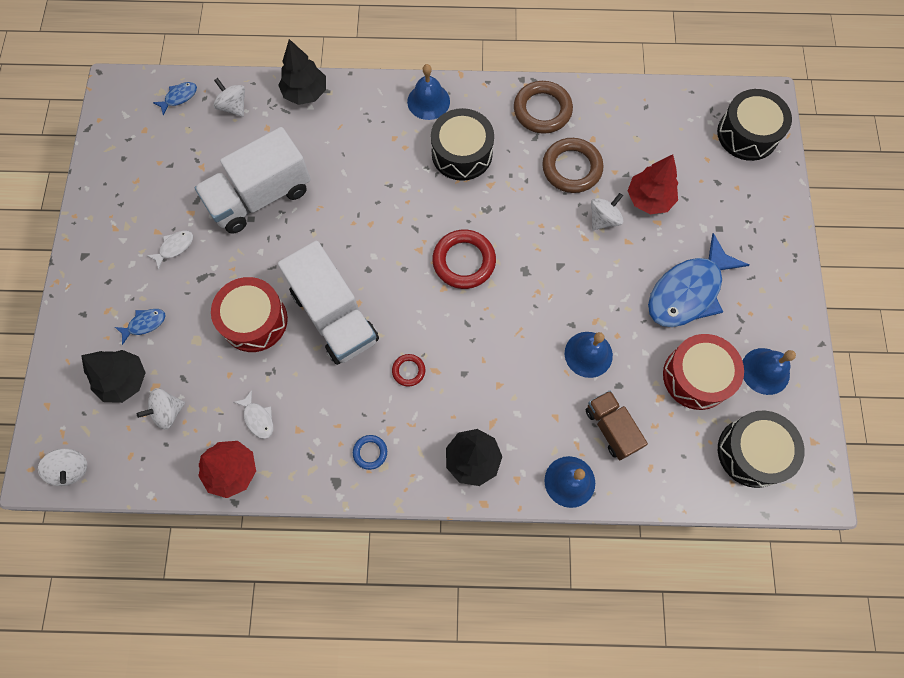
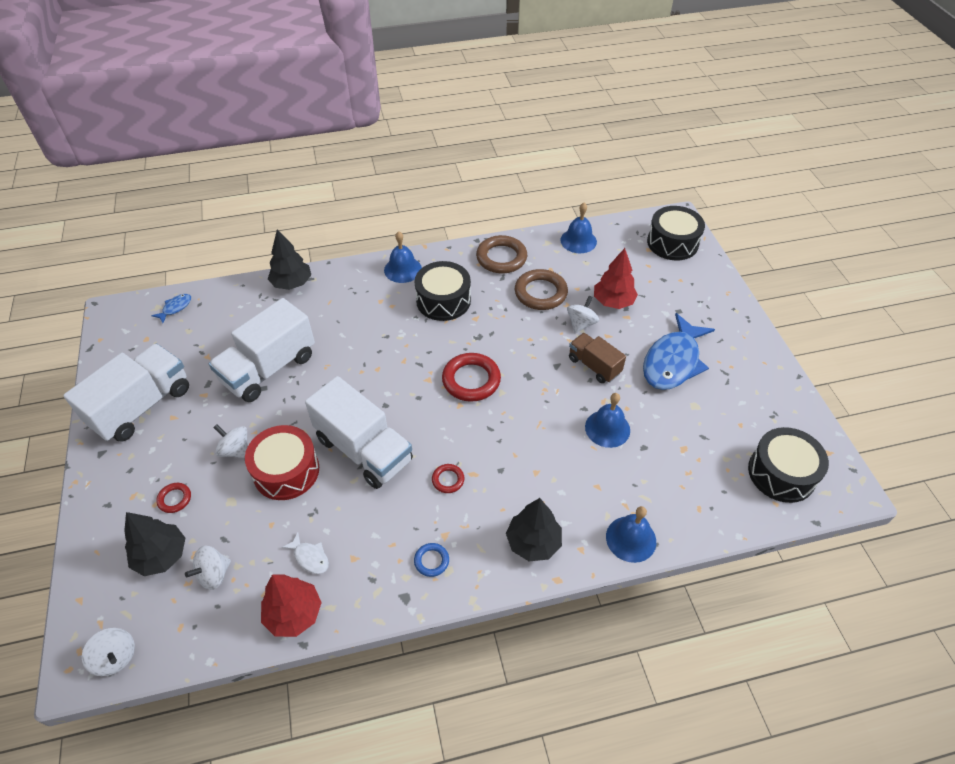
camera: 15 degrees left, 20 degrees down
(129, 211) = (142, 406): none -> white truck
(145, 324) = (174, 499): blue fish -> red ring
(174, 247) = (193, 426): white fish -> none
(233, 106) = (228, 305): white spinning top -> white spinning top (235, 450)
(611, 428) = (651, 484): brown truck -> brown truck (594, 366)
(696, 376) = (707, 424): red drum -> none
(765, 371) = (763, 407): blue bell -> blue bell (578, 241)

